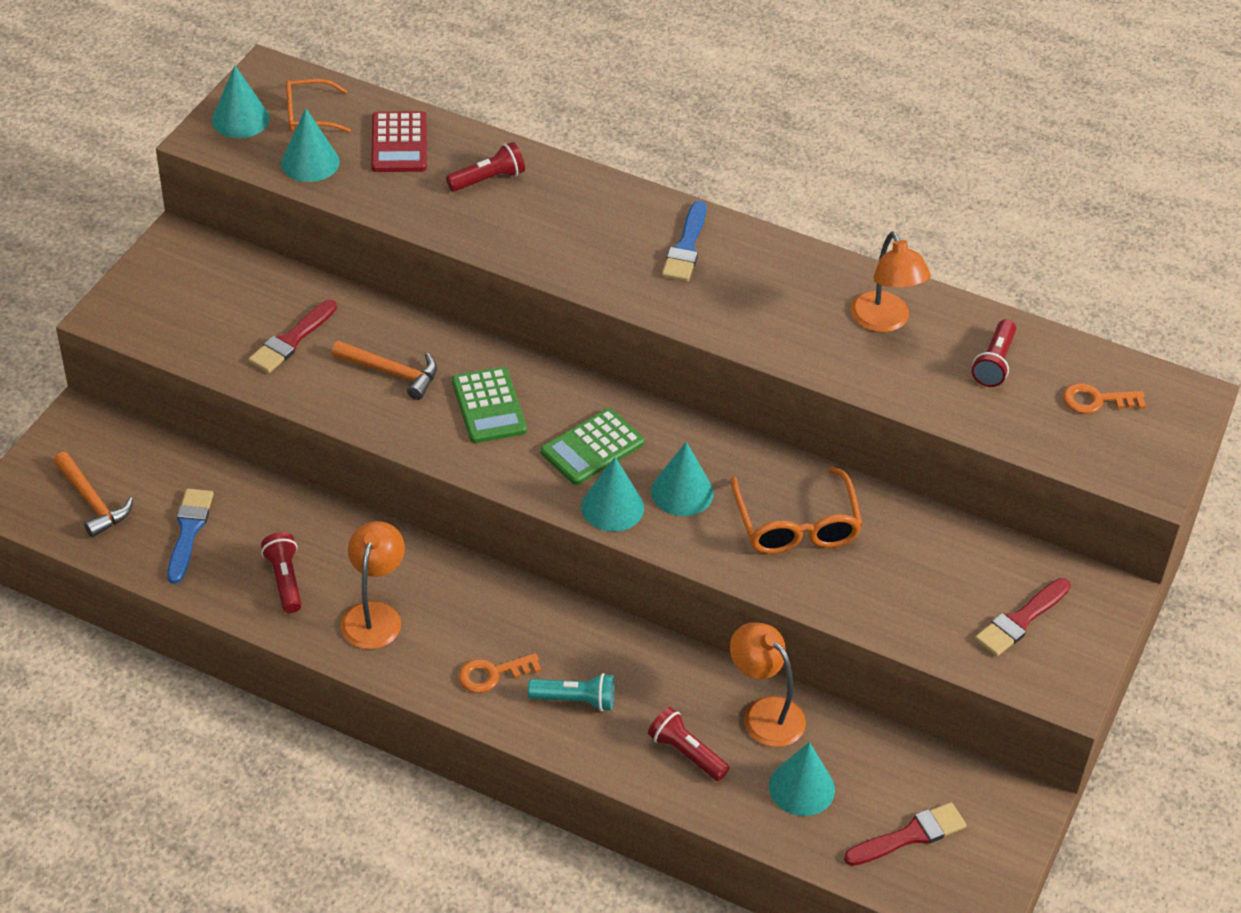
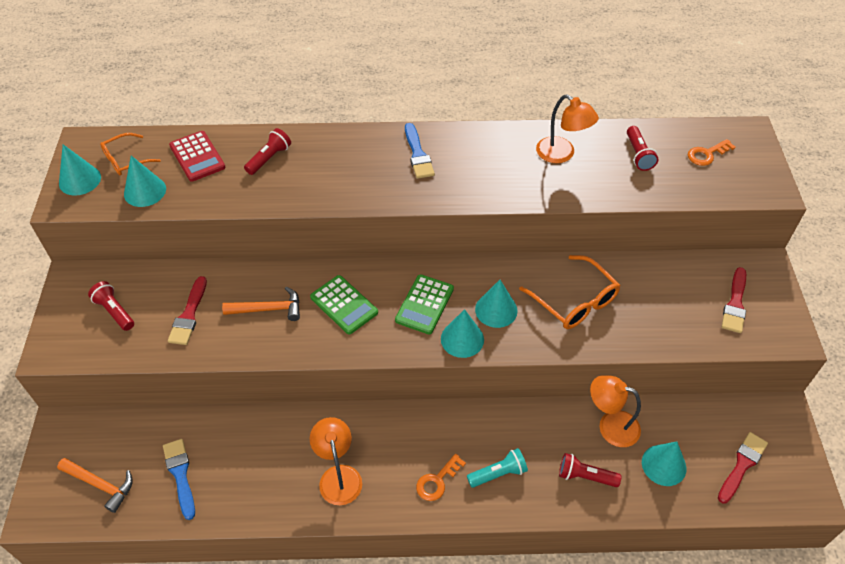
camera: 25 degrees left, 5 degrees up
(285, 580) = (265, 479): red flashlight -> red flashlight (115, 311)

